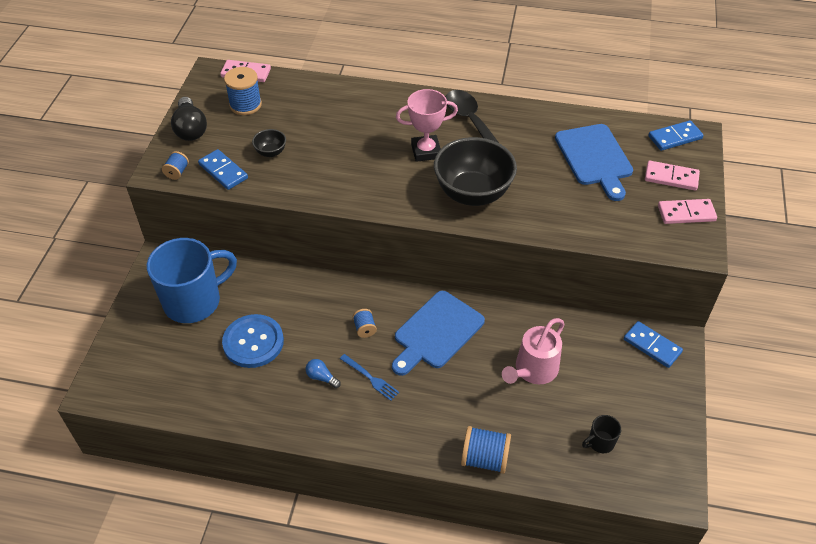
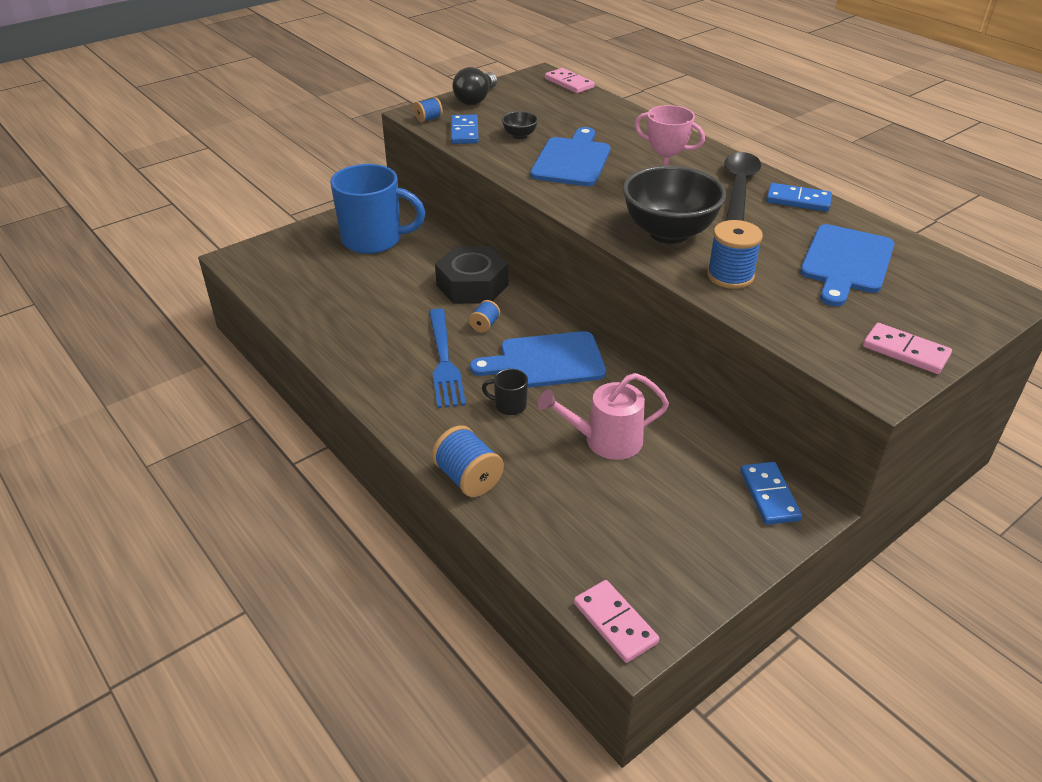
camera: 40 degrees right, 10 degrees down
(245, 105) = (541, 101): blue spool -> blue spool (730, 276)
(253, 342) = (383, 287): blue button -> none
(318, 298) = (472, 285): none -> black nut
(321, 377) = (404, 338): blue light bulb -> none
(337, 158) = (572, 160): none -> blue cutting board
(370, 378) = (444, 361): blue fork -> blue fork, size x1.82
(600, 442) = (603, 539): black mug -> black mug (509, 406)
(671, 177) = (926, 315): pink domino -> pink domino (615, 623)
(675, 137) = (977, 287): blue domino -> blue domino (798, 200)

